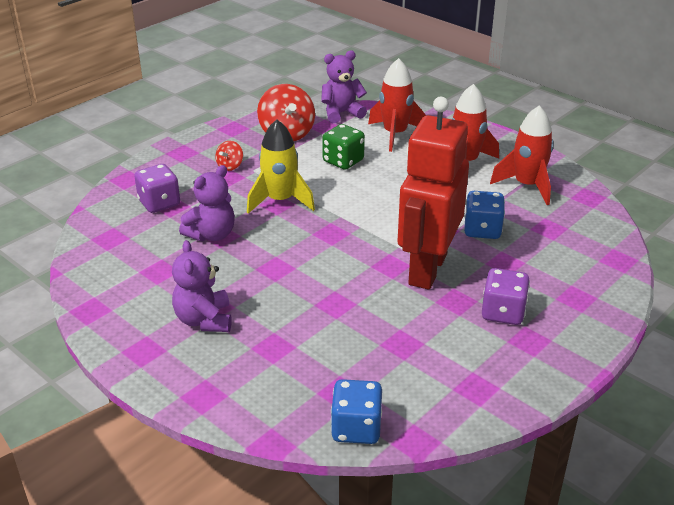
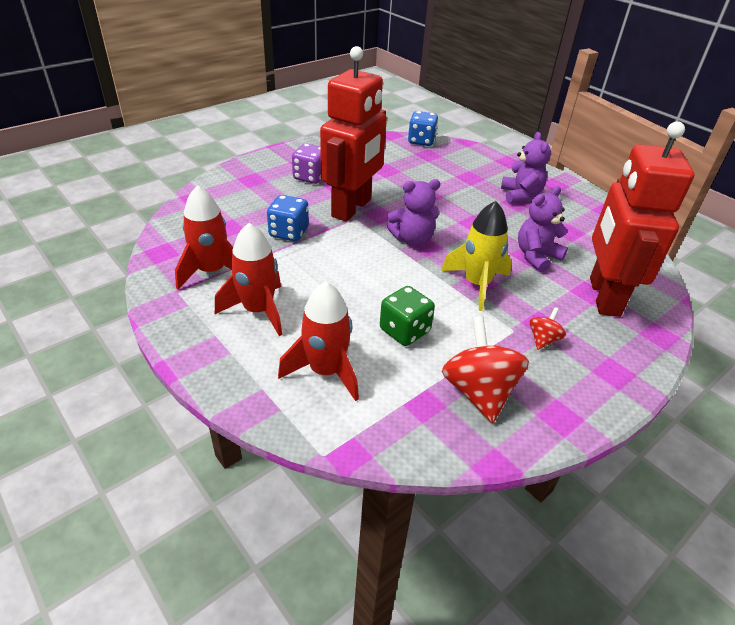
camera: 175 degrees left, 5 degrees up
(159, 203) = (603, 296): purple dice -> red robot
(341, 113) = (394, 432): purple teddy bear -> purple teddy bear (412, 239)

